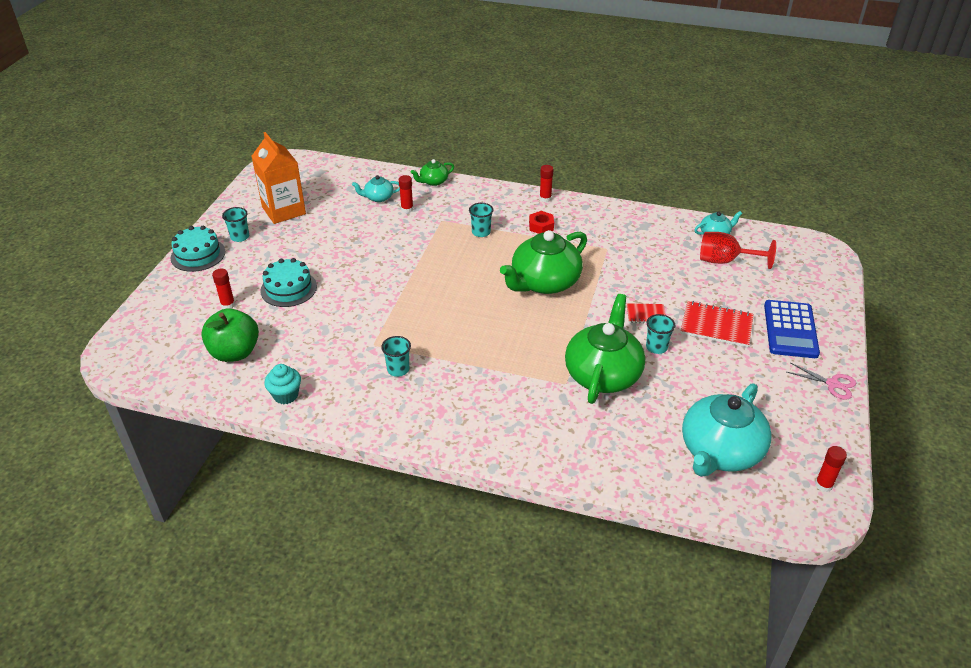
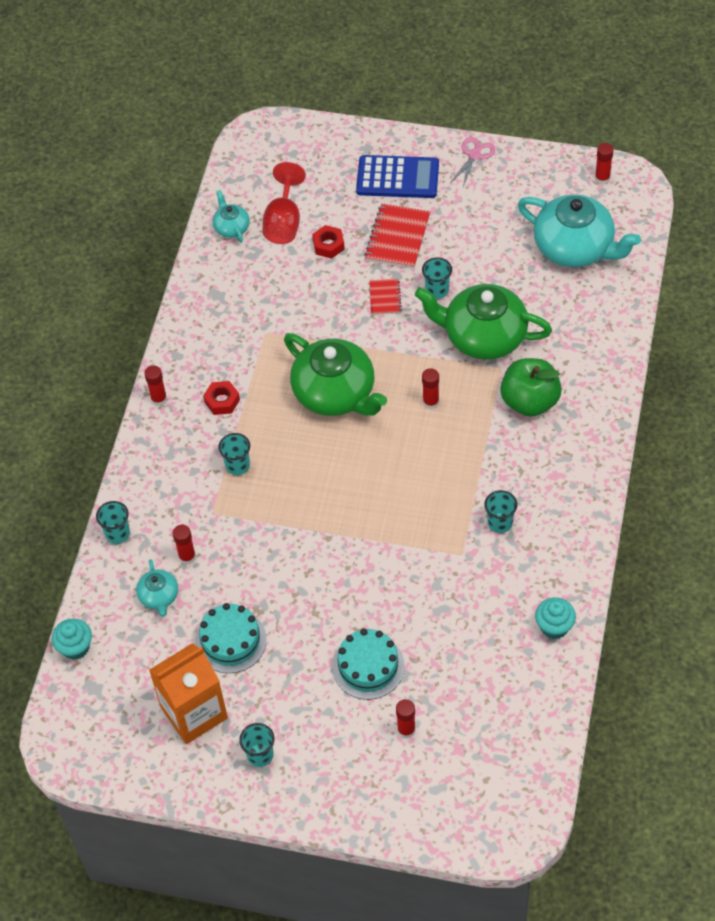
camera: 90 degrees left, 15 degrees up
(198, 254) = (304, 798): turquoise cake -> turquoise cake (231, 641)
(235, 352) = (492, 698): green apple -> green apple (530, 401)
(350, 166) = (75, 647): none -> turquoise cupcake
(433, 181) = (117, 533): green teapot -> turquoise cup
(530, 336) = (431, 402): none -> red glue stick
(702, 284) = (328, 245): none -> red nut

